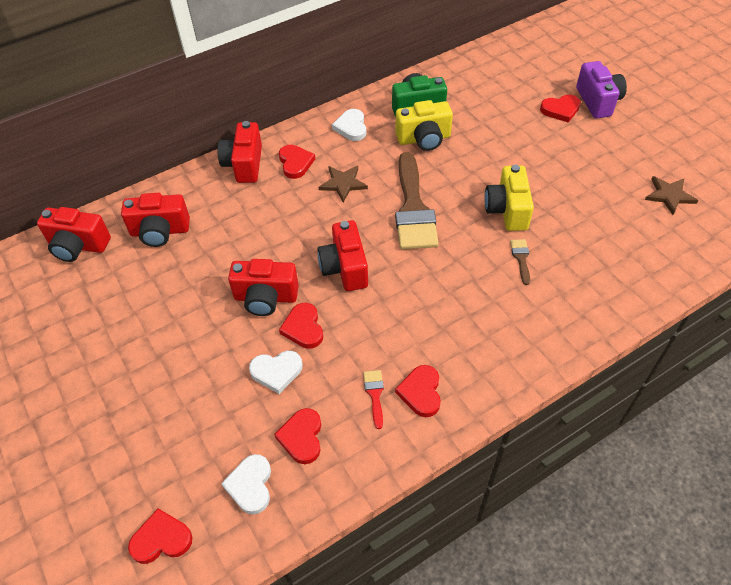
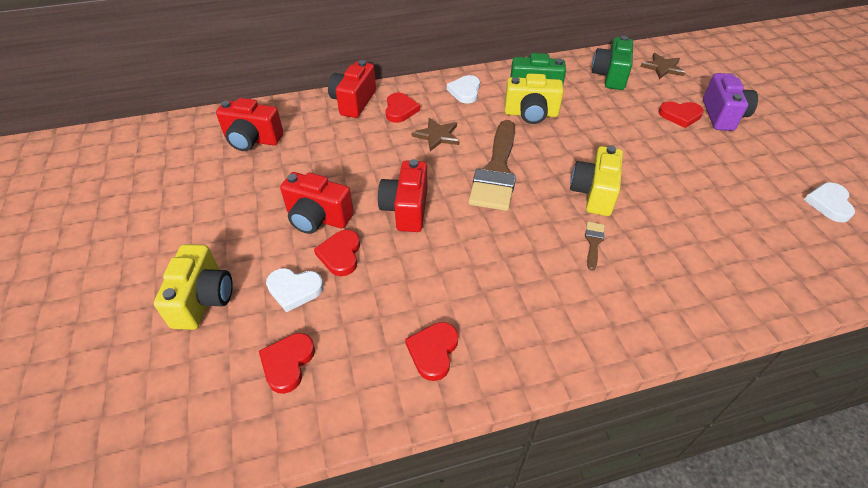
camera: 15 degrees right, 5 degrees down
(78, 246) = (177, 136): red camera -> none
(161, 539) = (95, 428): red heart -> none
(197, 403) = (203, 299): none -> yellow camera
(250, 485) = (211, 399): white heart -> white heart (829, 204)
(374, 394) = (383, 340): red brush -> none
(485, 79) = (610, 76): none -> green camera
(669, 195) = (782, 218): brown star -> brown star (662, 68)

